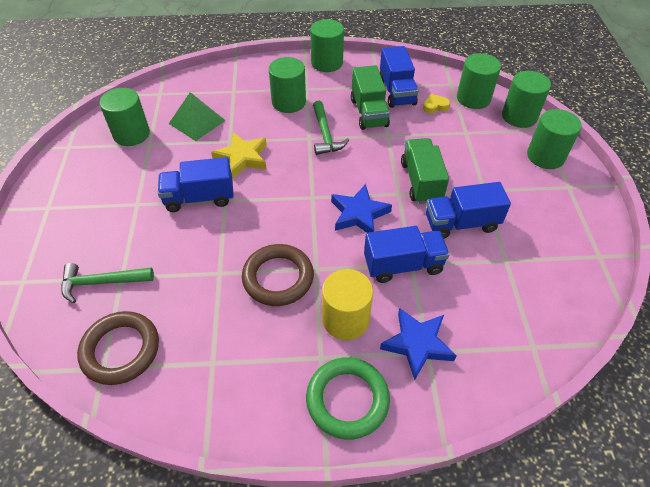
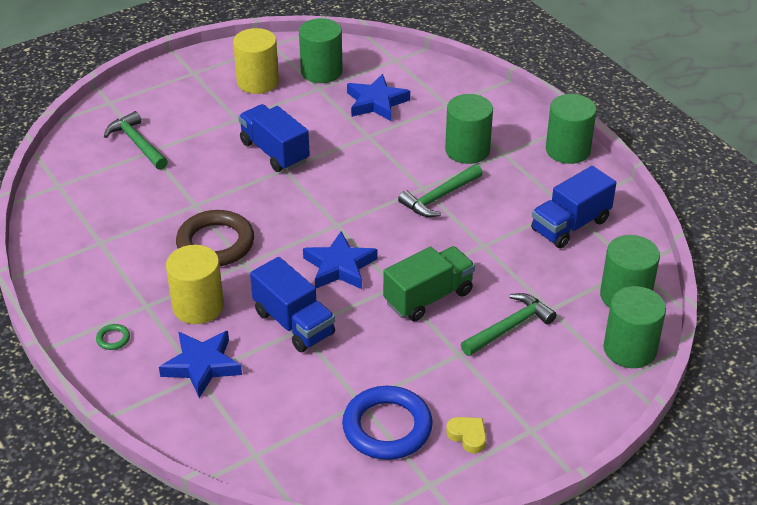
camera: 60 degrees right, 10 degrees down
(104, 173) = (258, 82): none -> yellow cylinder
(121, 350) = (80, 186): brown ring -> none
(197, 122) = (376, 102): green pyramid -> blue star
(242, 158) = (351, 155): yellow star -> none
(347, 400) = (113, 339): green ring -> green ring, size x0.40
(369, 112) = (509, 216): green truck -> none
(435, 106) = (575, 267): yellow heart -> yellow heart (468, 436)
(461, 223) = (388, 350): blue truck -> none
(472, 156) = (509, 327): none -> green hammer
(537, 256) = (387, 427): none -> blue ring
(545, 156) = (571, 394): green cylinder -> none

